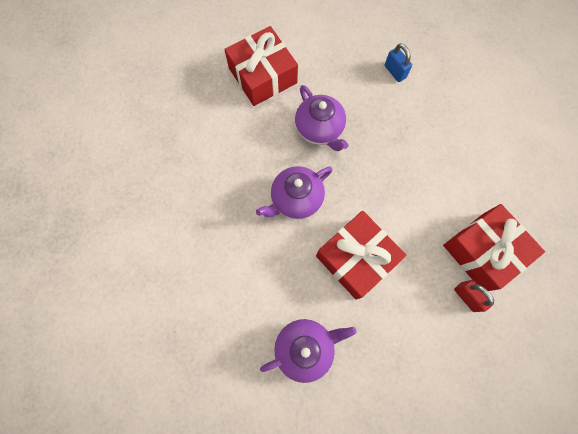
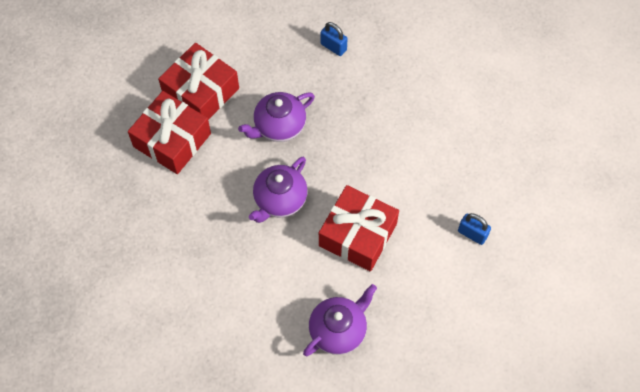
camera: 20 degrees left, 10 degrees down
(319, 129) = (279, 126): purple teapot -> purple teapot turned 105 degrees clockwise
(467, 297) = (472, 234): red padlock -> blue padlock
(483, 251) = (474, 188): red gift -> red gift (172, 140)

